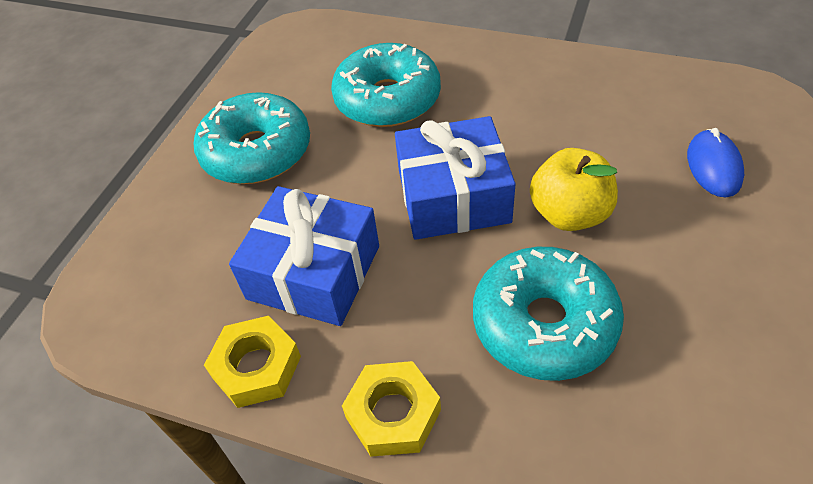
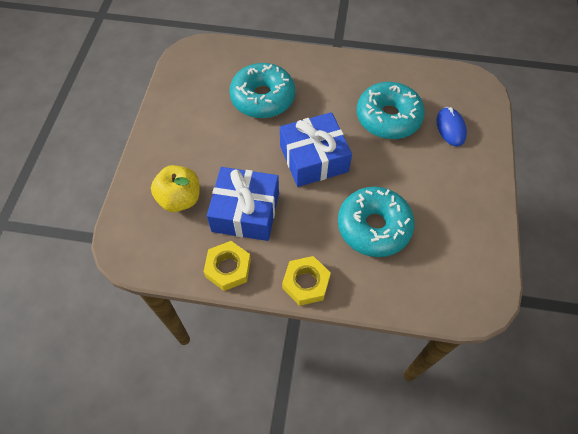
camera: 15 degrees left, 10 degrees up
(257, 152) = (191, 140): turquoise donut -> turquoise donut (388, 117)
(569, 214) = (378, 163): yellow apple -> yellow apple (180, 199)

